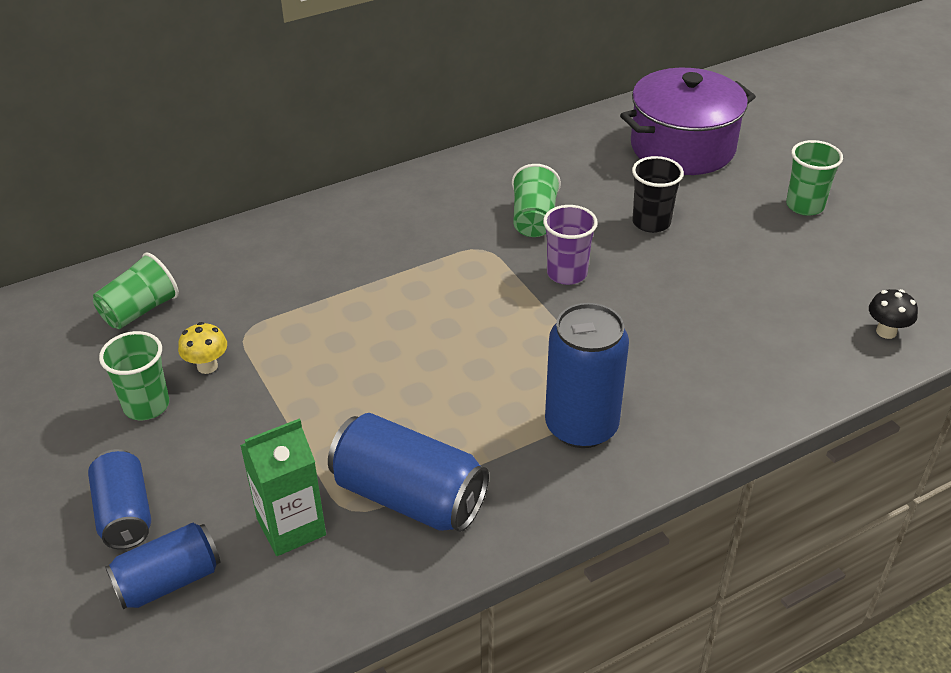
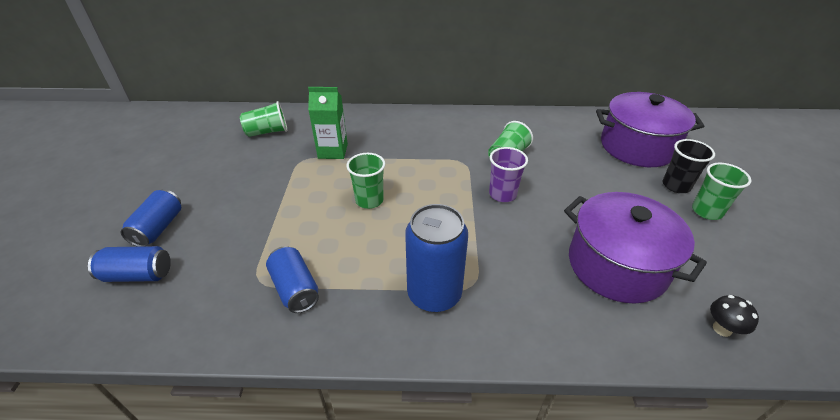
camera: 30 degrees right, 0 degrees up
(146, 405) = (223, 178): green cup -> green cup (369, 200)
(207, 366) = (268, 170): yellow mushroom -> none
(291, 527) = (221, 275): green carton -> green carton (333, 151)
(409, 497) = (295, 289): blue can -> blue can, size x0.64
(651, 222) = (582, 184): black cup -> black cup (676, 186)
(751, 308) = (617, 265): none -> purple pot

